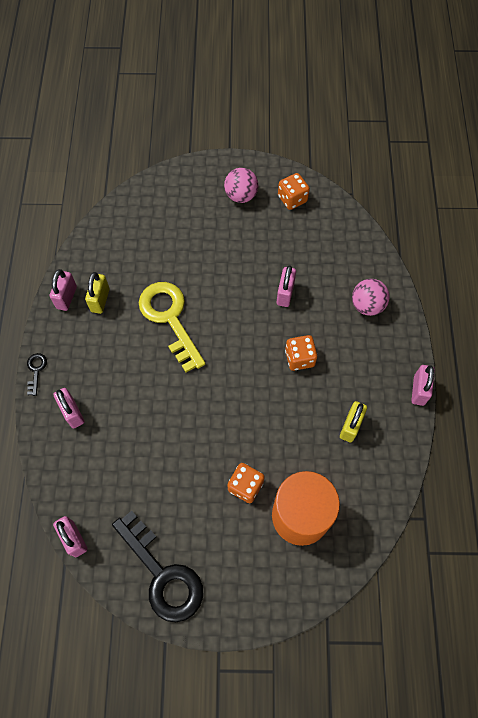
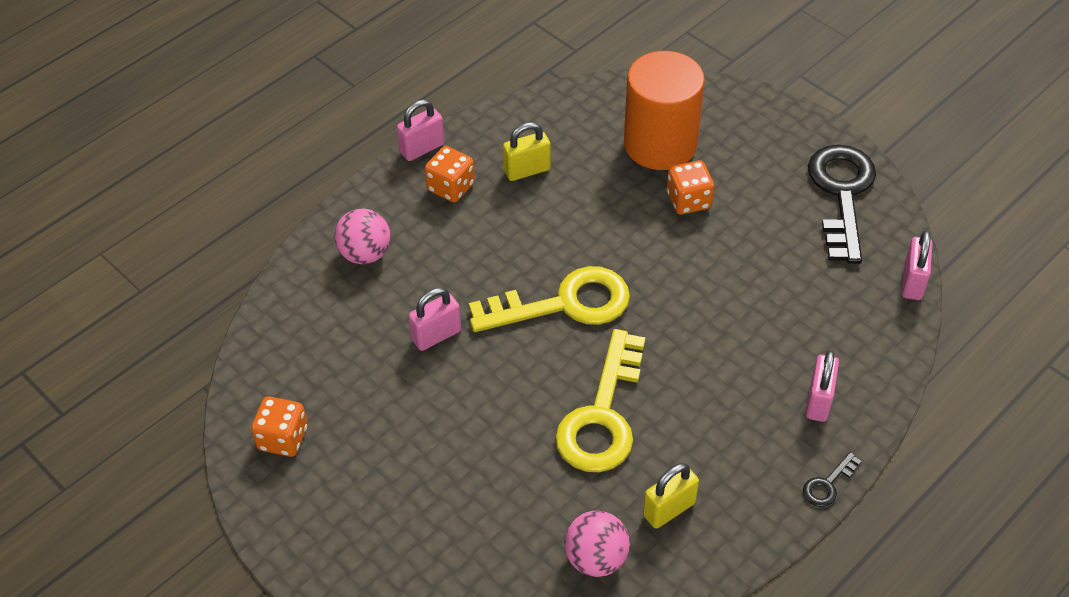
camera: 135 degrees left, 15 degrees down
(66, 297) = (711, 550): pink padlock -> none
(241, 195) = (338, 499): pink ball -> pink ball (596, 558)
(245, 361) = (564, 304): none -> yellow key
(299, 358) = (502, 262): orange dice -> orange dice (451, 187)

